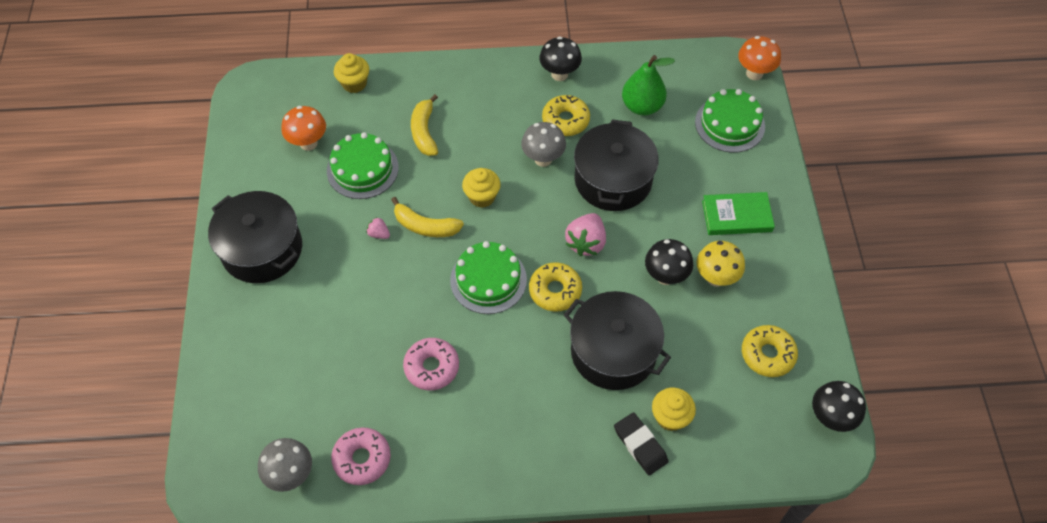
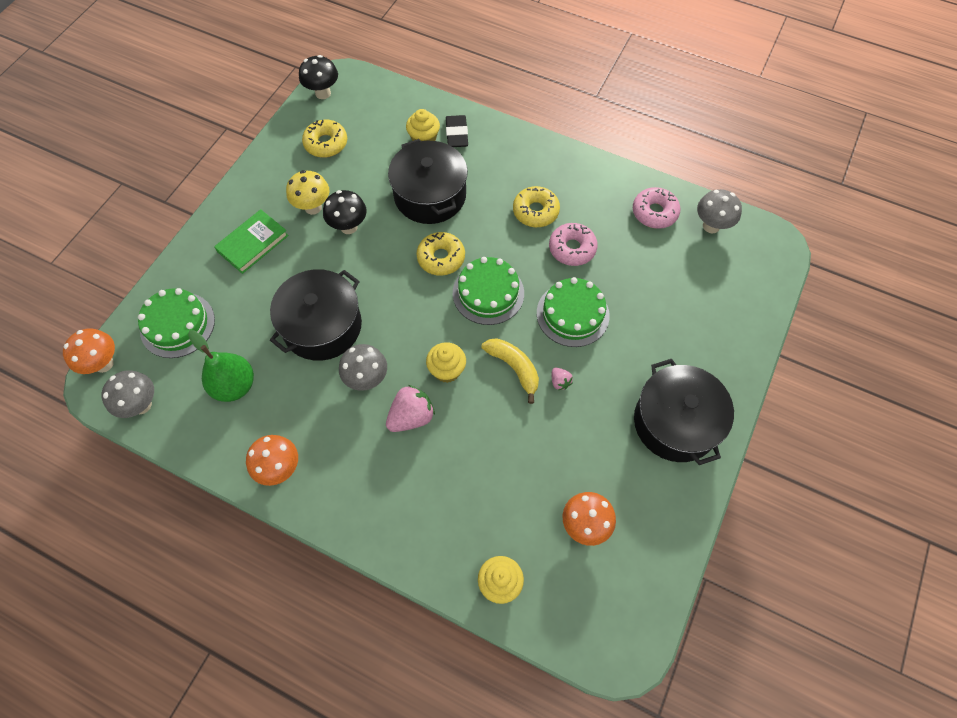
camera: 150 degrees left, 5 degrees up
(362, 169) = (542, 461): green cake -> green cake (572, 314)
(424, 132) = (459, 472): yellow banana -> none
(559, 74) = (280, 468): black mushroom -> orange mushroom
(565, 120) = (316, 409): yellow donut -> yellow donut (535, 211)
(586, 243) = (388, 283): pink strawberry -> pink strawberry (411, 417)
(697, 63) = (141, 405): none -> grey mushroom
(736, 216) = (253, 243): green book -> green book turned 75 degrees counterclockwise

